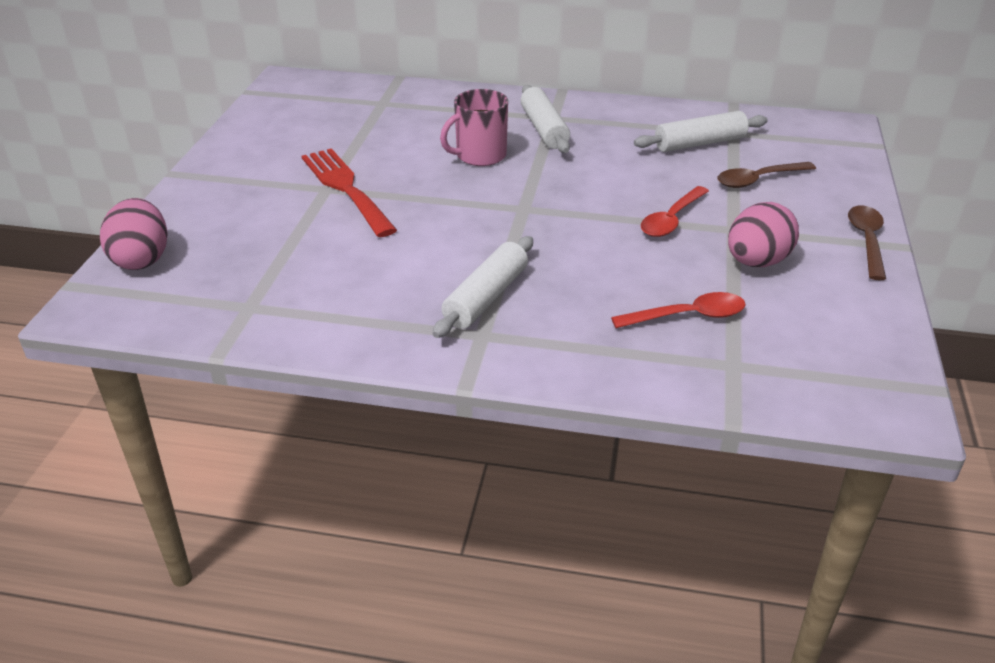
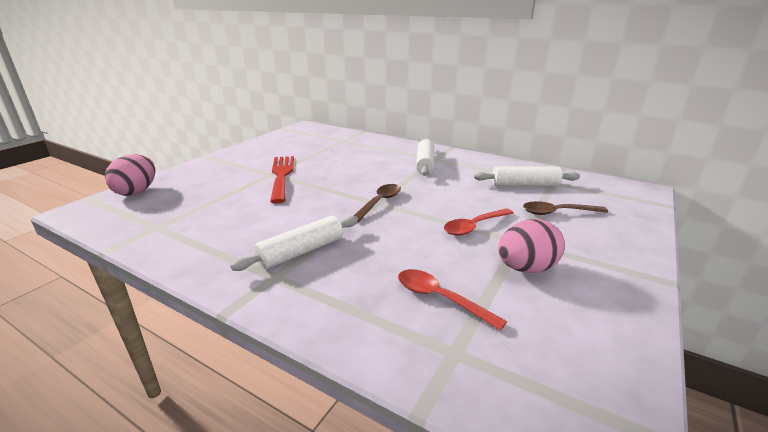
camera: 20 degrees right, 10 degrees down
(479, 156) = (374, 171): pink mug -> none
(687, 316) = (440, 298): red spoon -> red spoon turned 150 degrees counterclockwise
(867, 241) = (635, 271): brown spoon -> brown spoon (379, 202)

